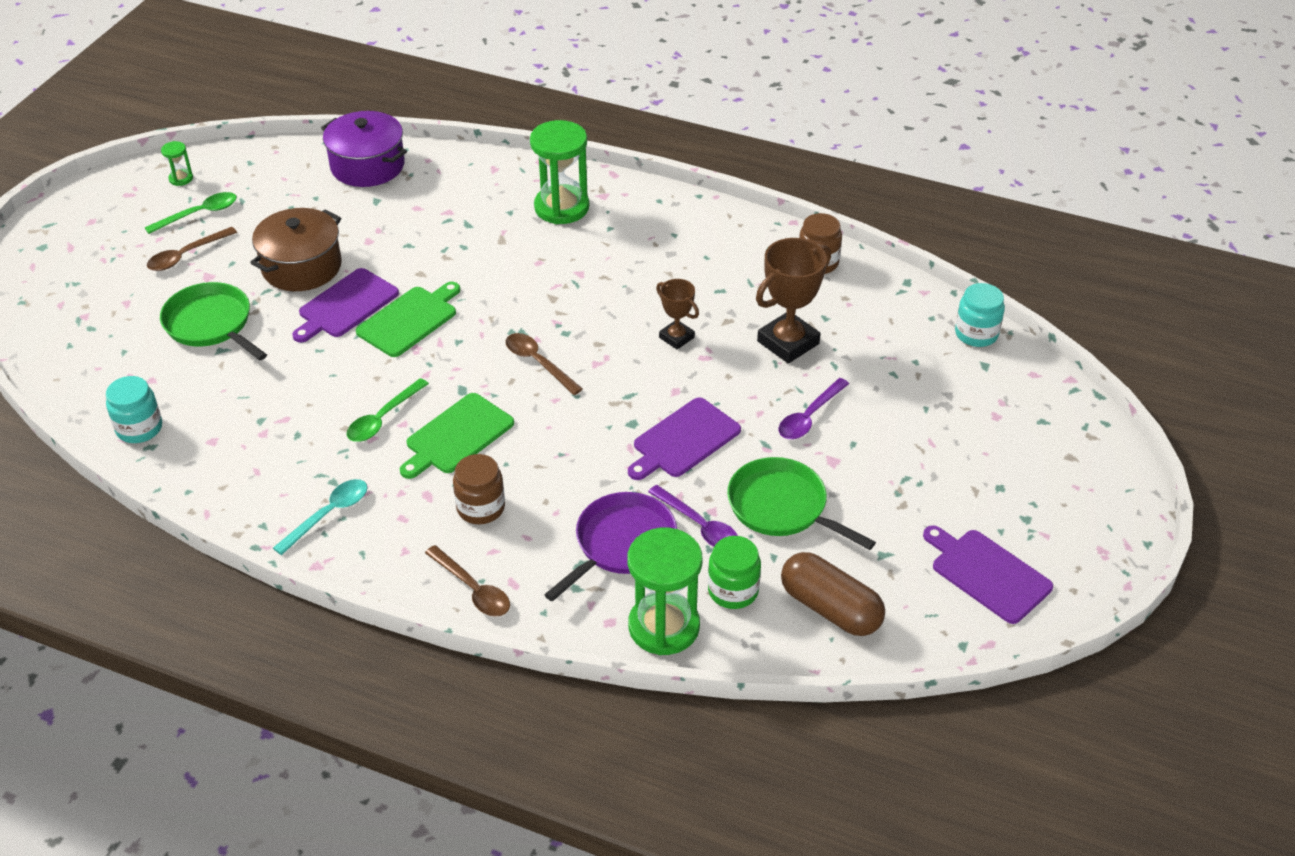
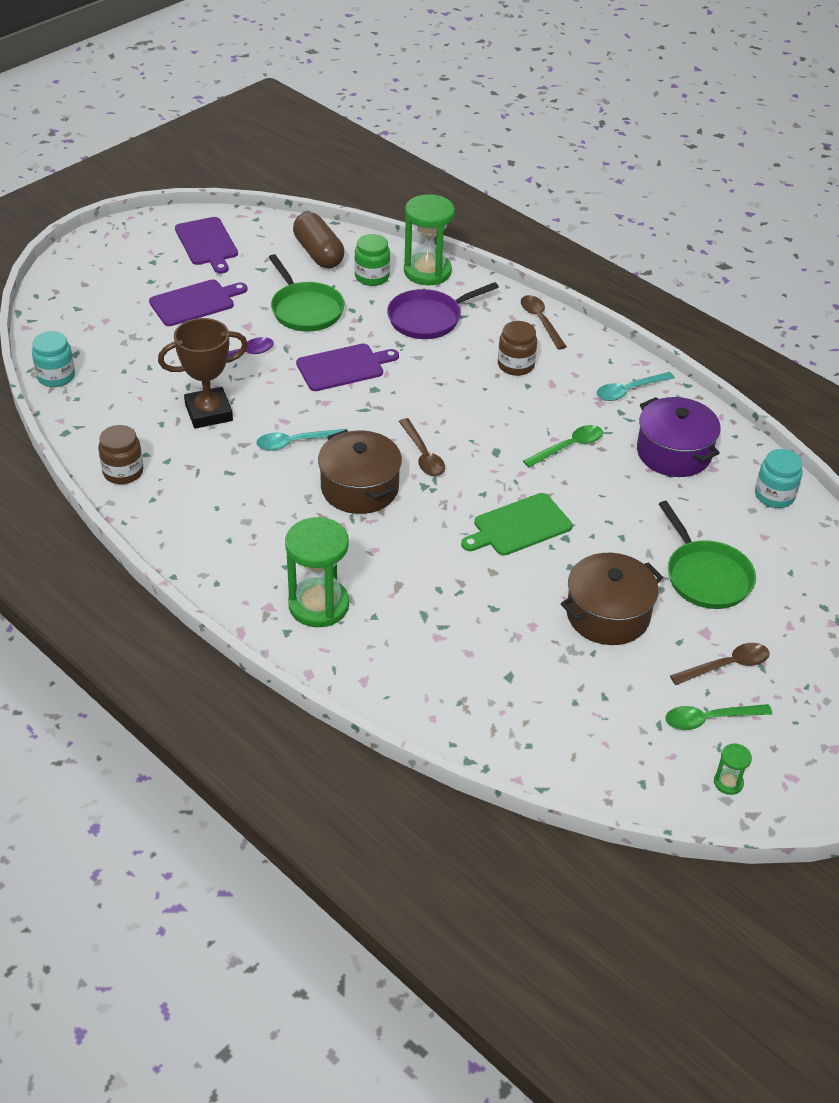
camera: 160 degrees left, 0 degrees up
(346, 305) = (574, 558): purple cutting board -> purple cutting board (195, 302)
(367, 166) = (504, 731): purple pot -> purple pot (674, 453)
(457, 436) = (514, 417): green cutting board -> none
(584, 311) = (359, 488): none -> brown pot
(676, 337) = (295, 443): brown trophy -> turquoise spoon
(699, 526) = (369, 314): purple spoon -> none

